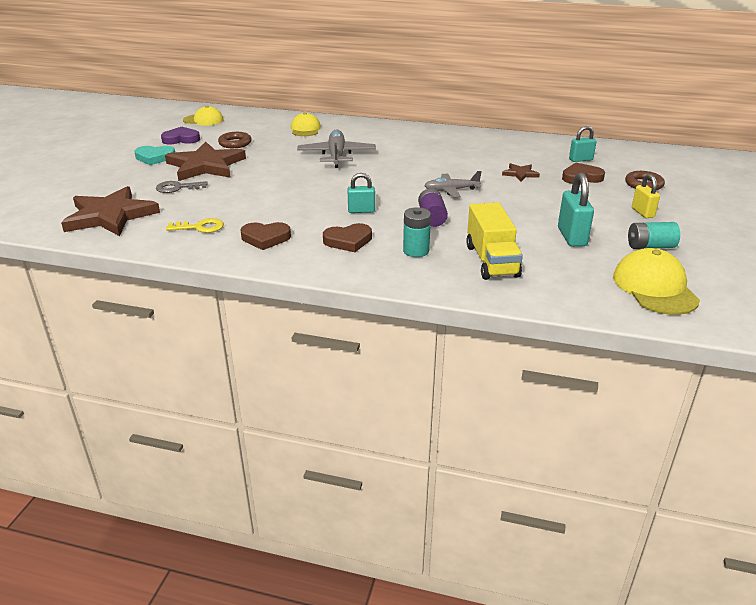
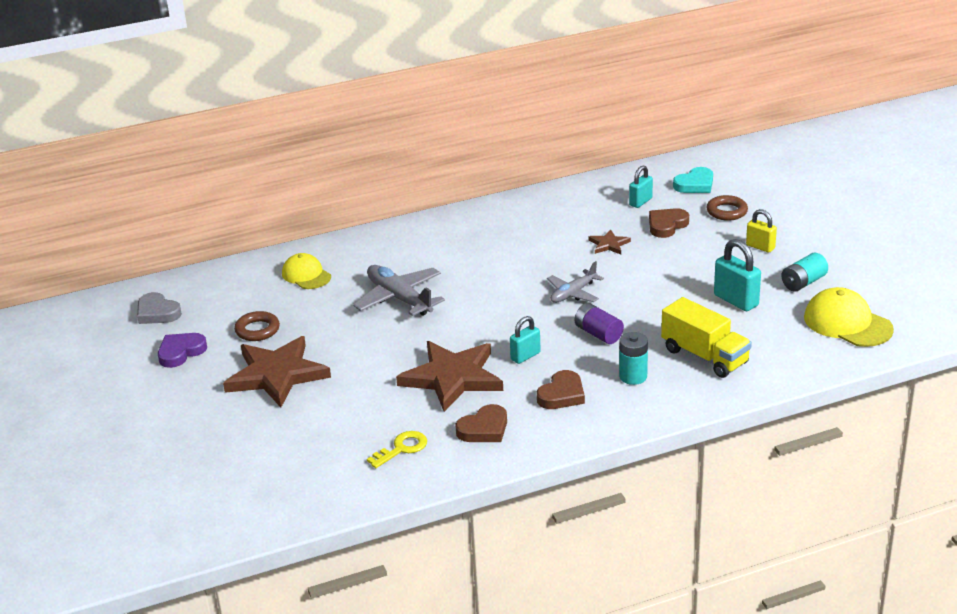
camera: 35 degrees left, 0 degrees up
(110, 216) = (284, 482): brown star -> brown star (452, 378)
(155, 158) = (196, 391): turquoise heart -> turquoise heart (695, 184)
(177, 188) = (296, 416): grey key -> none
(203, 120) = (157, 313): yellow cap -> grey heart

